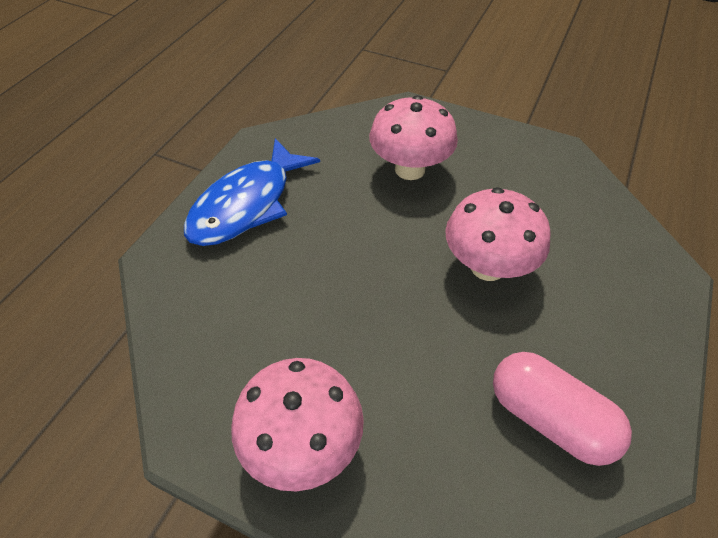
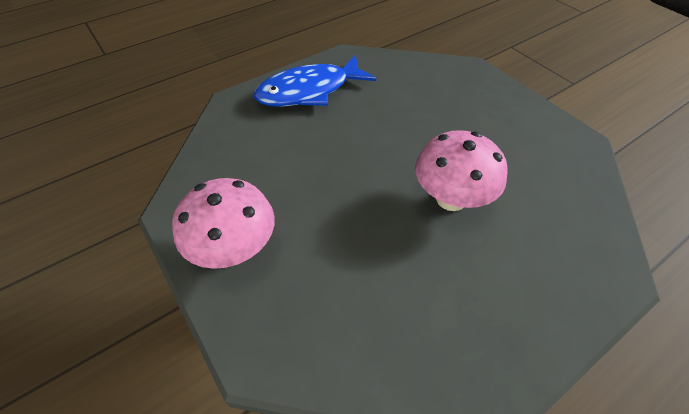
camera: 30 degrees right, 0 degrees up
(410, 169) = (440, 110): pink mushroom -> none
(549, 419) = (418, 325): pink capsule -> none

